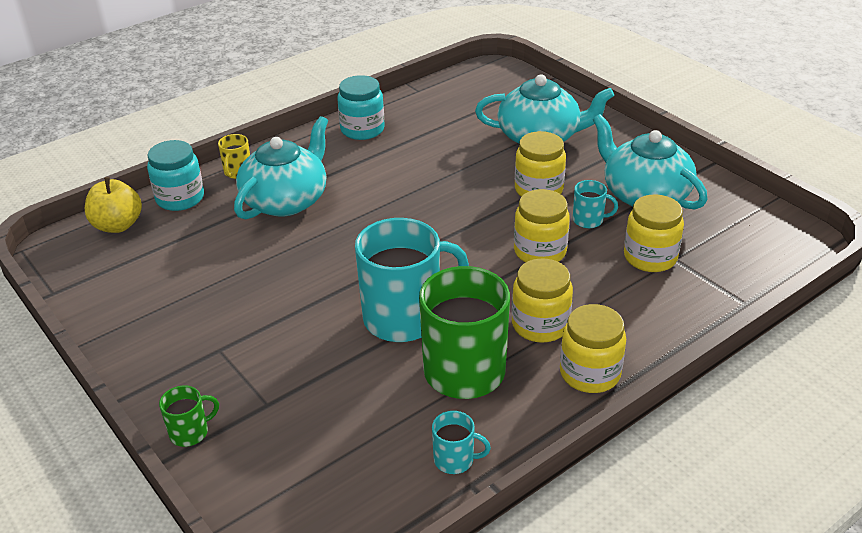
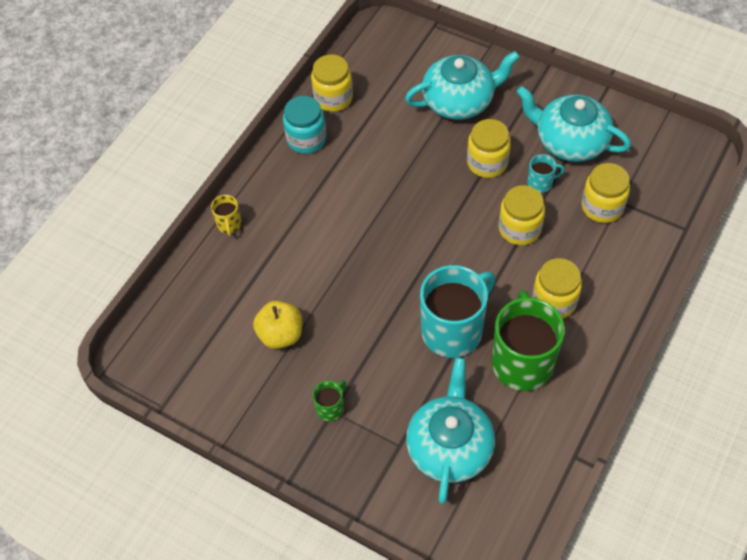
camera: 20 degrees left, 20 degrees up
(118, 225) = (166, 318): yellow apple -> yellow apple (281, 334)
(180, 198) = (199, 270): turquoise jar -> none
(190, 432) = (359, 490): green mug -> green mug (330, 408)
(286, 200) = (291, 242): turquoise teapot -> turquoise teapot (450, 446)
(455, 460) = (554, 441): turquoise mug -> none
(590, 373) = (608, 333): yellow jar -> yellow jar (333, 98)

